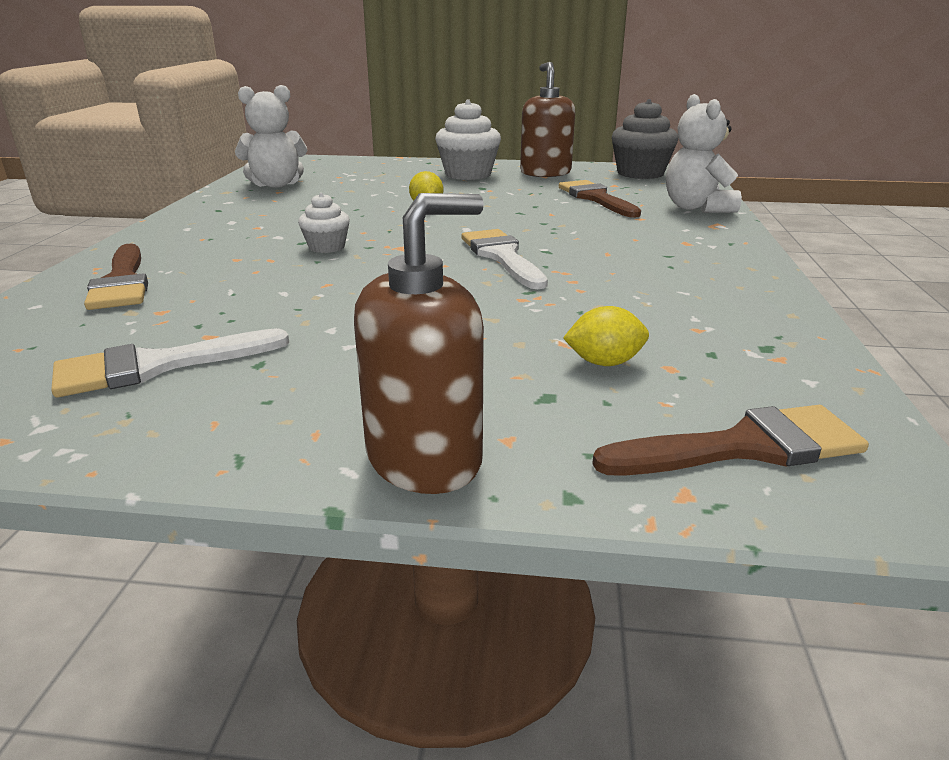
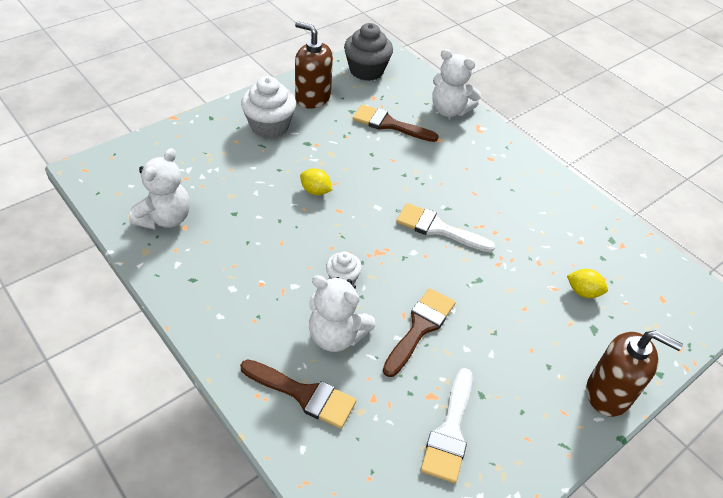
camera: 50 degrees left, 20 degrees up
(235, 268) = (336, 335): none -> white teddy bear
(424, 458) = (608, 393): brown soap dispenser -> brown soap dispenser turned 105 degrees clockwise
(604, 362) = (583, 292): yellow lemon -> yellow lemon turned 75 degrees clockwise
(744, 447) = (667, 311): brown brush -> brown brush (420, 328)

